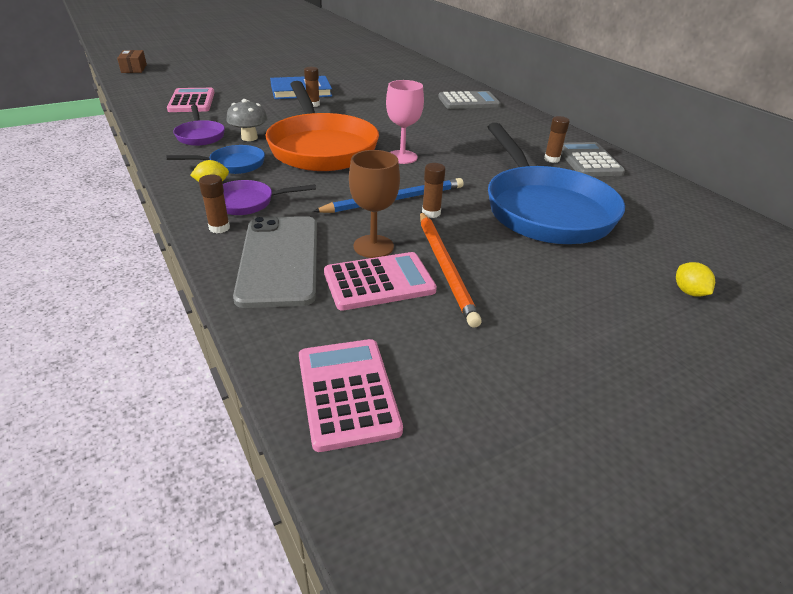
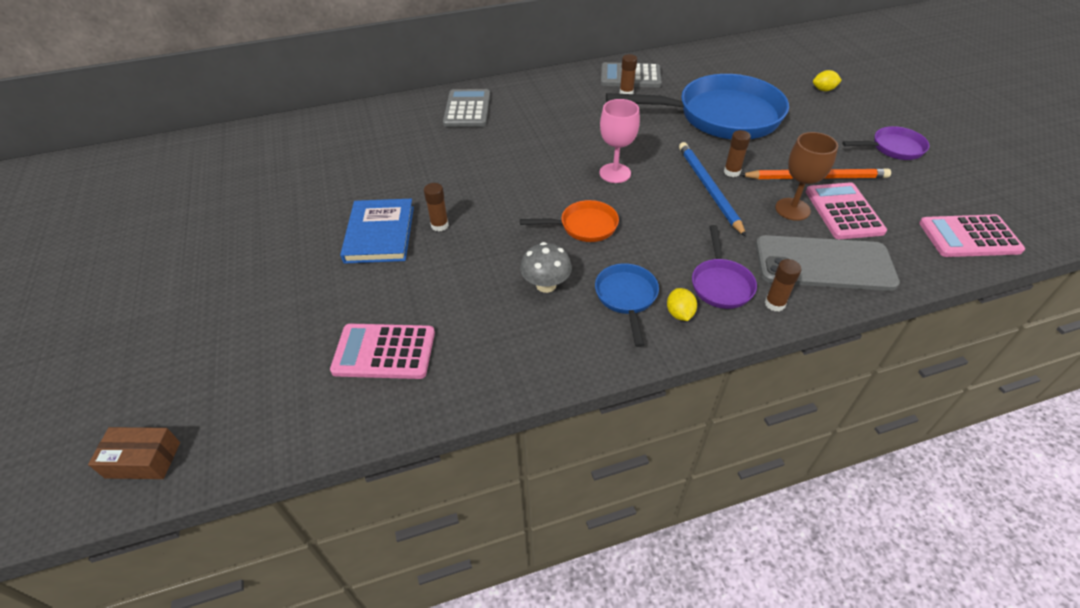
camera: 75 degrees left, 10 degrees up
(200, 136) = (531, 333): purple pan -> purple pan (893, 148)
(321, 147) = (584, 226): orange pan -> orange pan, size x0.46

